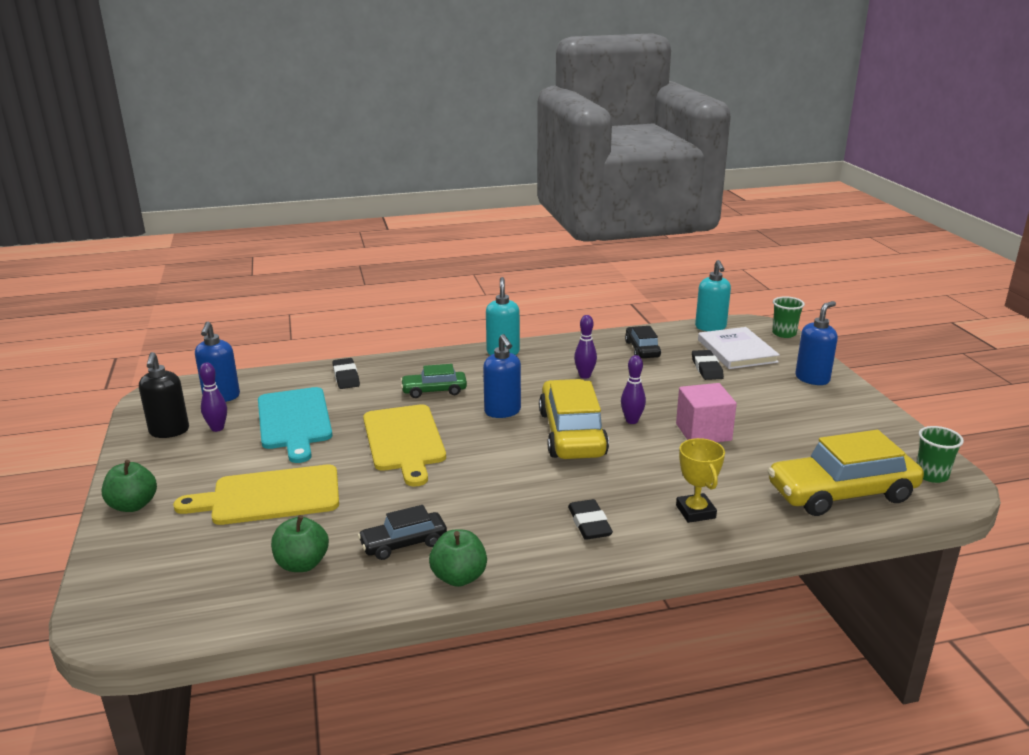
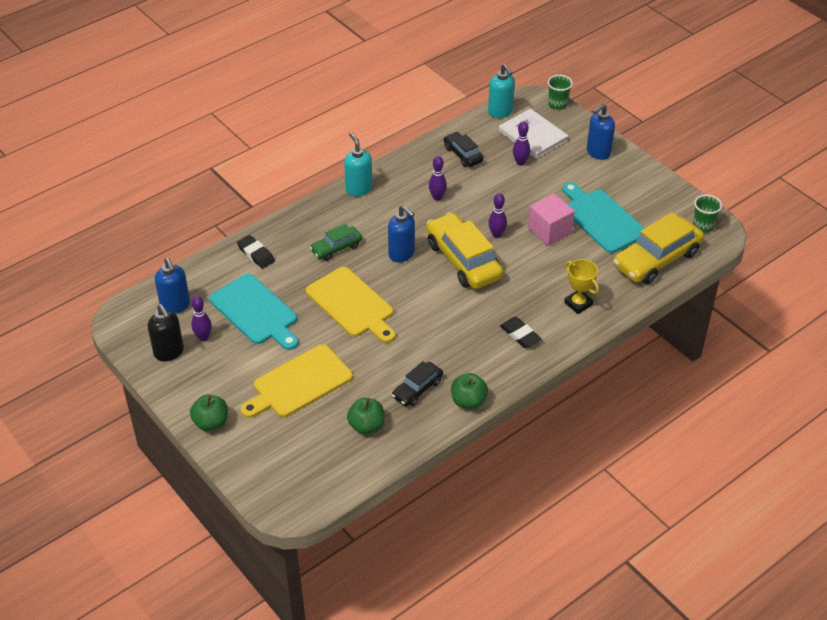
camera: 25 degrees left, 20 degrees up
(706, 368) = (520, 162): black eraser -> purple bowling pin
(782, 436) = (601, 219): none -> turquoise cutting board
(812, 379) = (598, 152): blue soap dispenser -> blue soap dispenser turned 150 degrees counterclockwise

